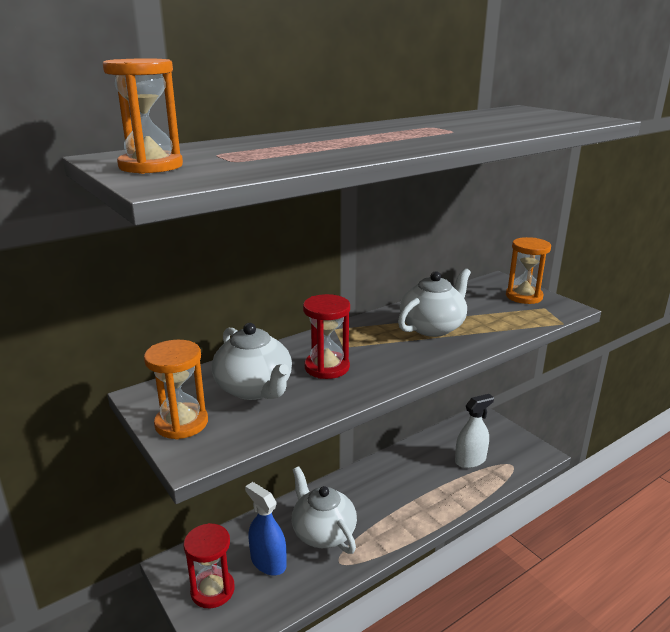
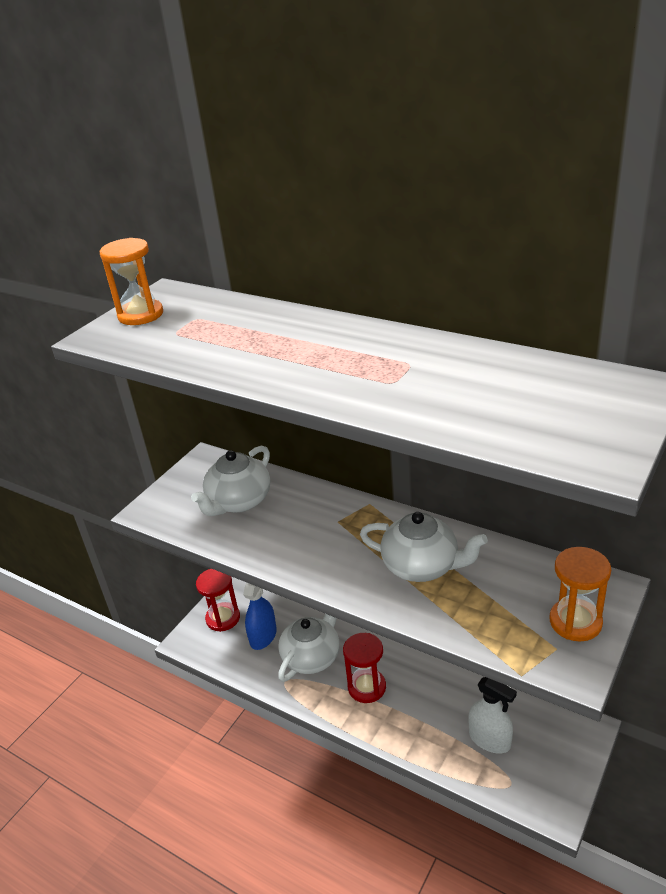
camera: 70 degrees right, 10 degrees up
(181, 423) = (178, 489): orange hourglass -> none
(327, 367) = (293, 525): red hourglass -> red hourglass (367, 687)

